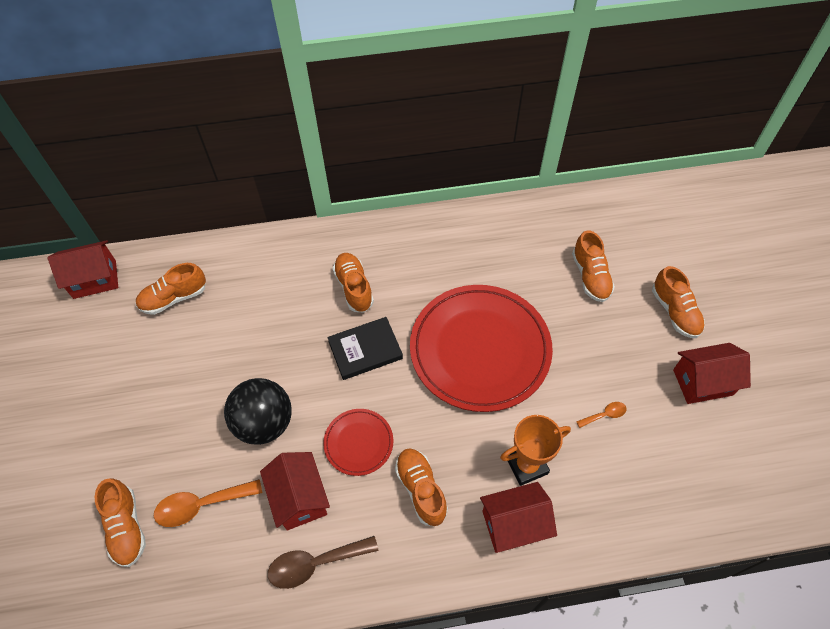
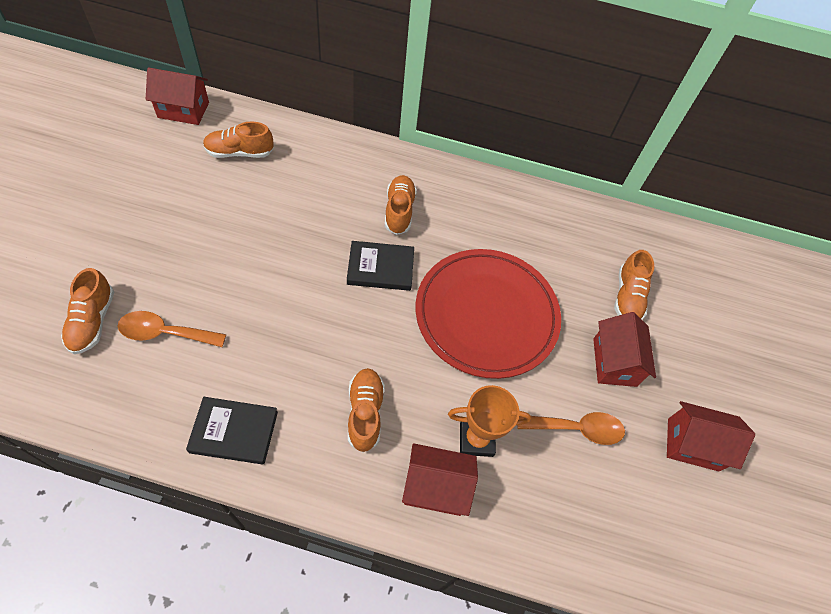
camera: 15 degrees right, 0 degrees up
(264, 423) = (257, 289): black ball -> none
(299, 498) = (252, 367): red house -> red house (614, 362)
(315, 563) = (234, 431): brown spoon -> black book
(358, 443) = (331, 345): red plate -> none
(604, 415) = (577, 429): orange spoon -> orange spoon, size x1.89
(675, 312) = (696, 366): orange shoe -> none

